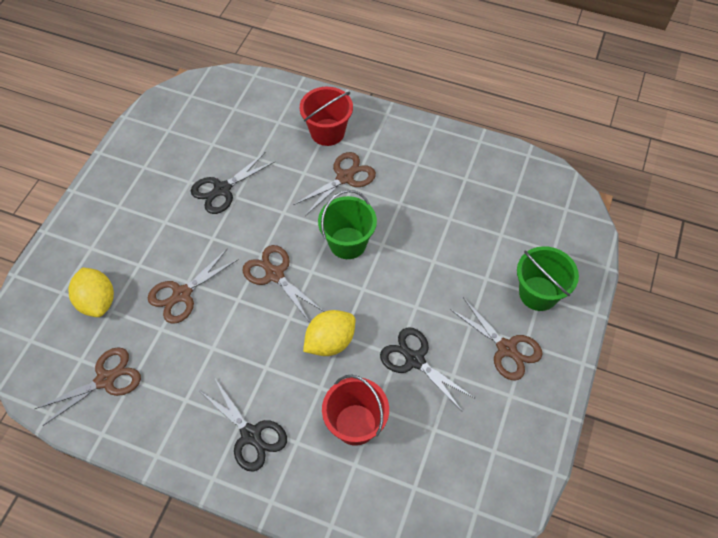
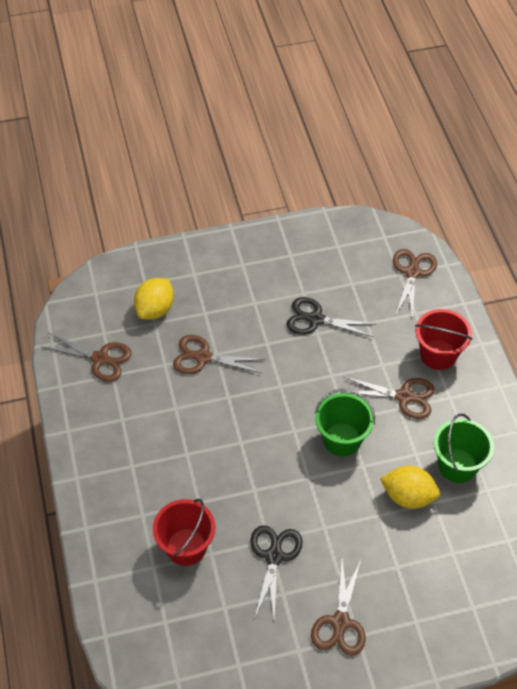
camera: 55 degrees right, 5 degrees down
(251, 435) = (126, 480): black scissors -> none
(274, 274) = (270, 407): brown scissors -> brown scissors (412, 272)
(330, 342) = (242, 484): yellow lemon -> yellow lemon (408, 496)
(538, 293) = (416, 619): green bucket -> green bucket (457, 465)

